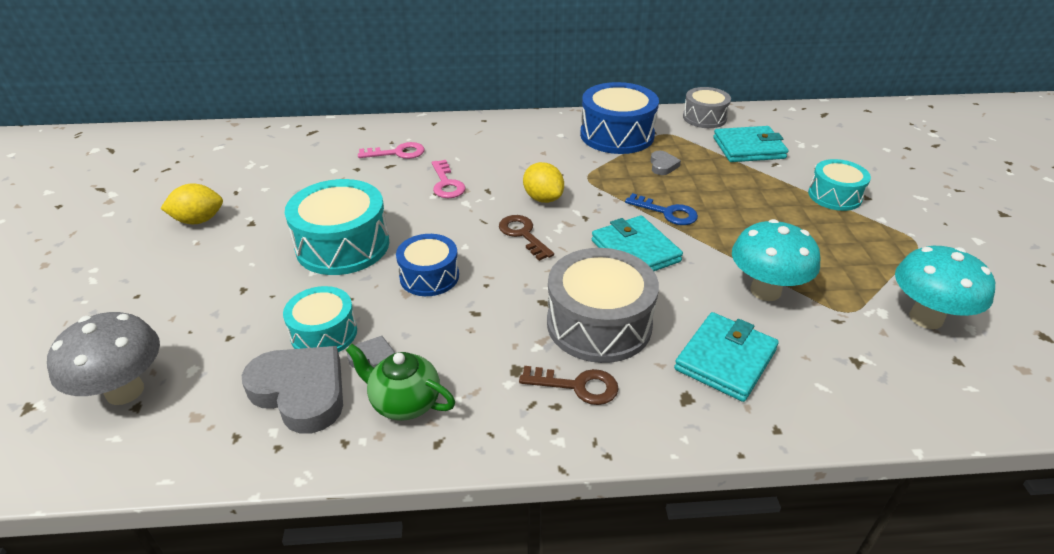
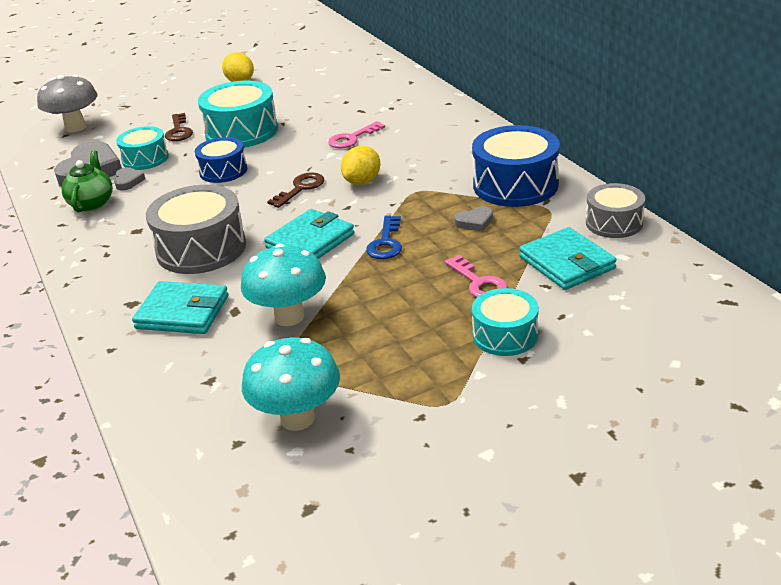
camera: 70 degrees right, 5 degrees down
(397, 153) = (383, 106): pink key -> pink key (479, 283)
(577, 386) = (128, 257): brown key -> brown key (179, 131)

